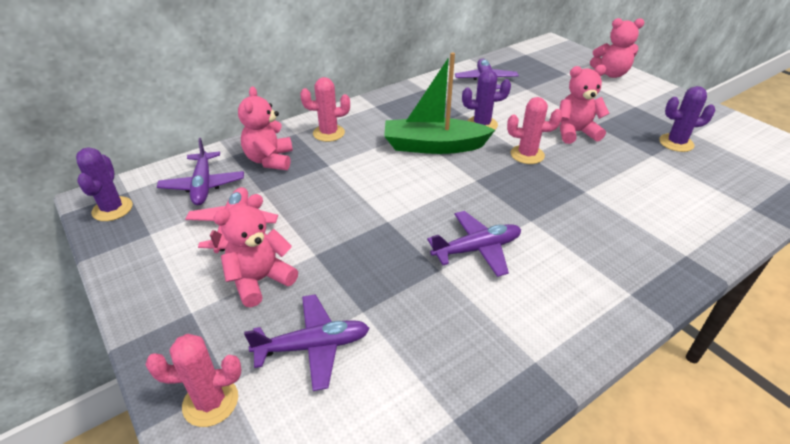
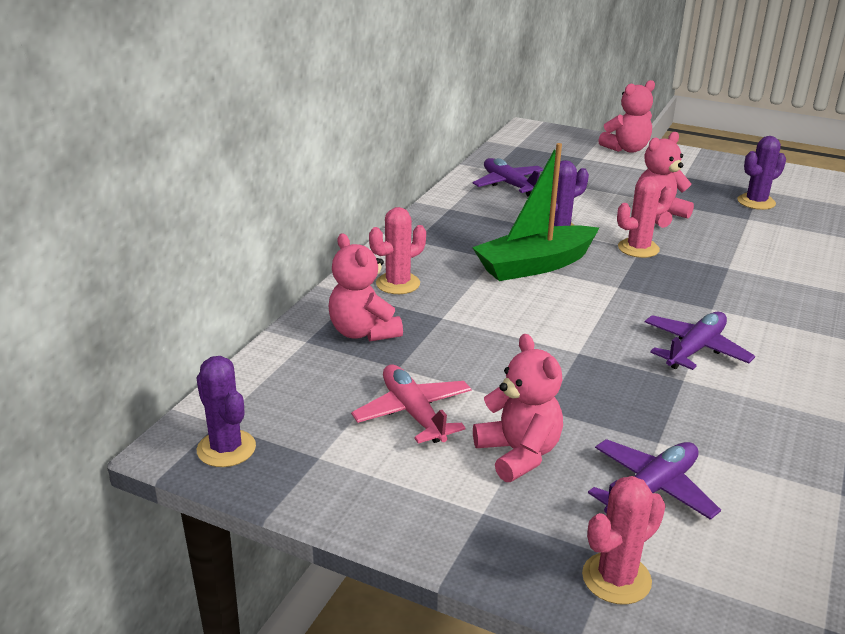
camera: 30 degrees left, 10 degrees down
(203, 185) = (315, 384): purple plane -> none
(260, 280) = (518, 454): pink teddy bear -> pink teddy bear turned 135 degrees clockwise

